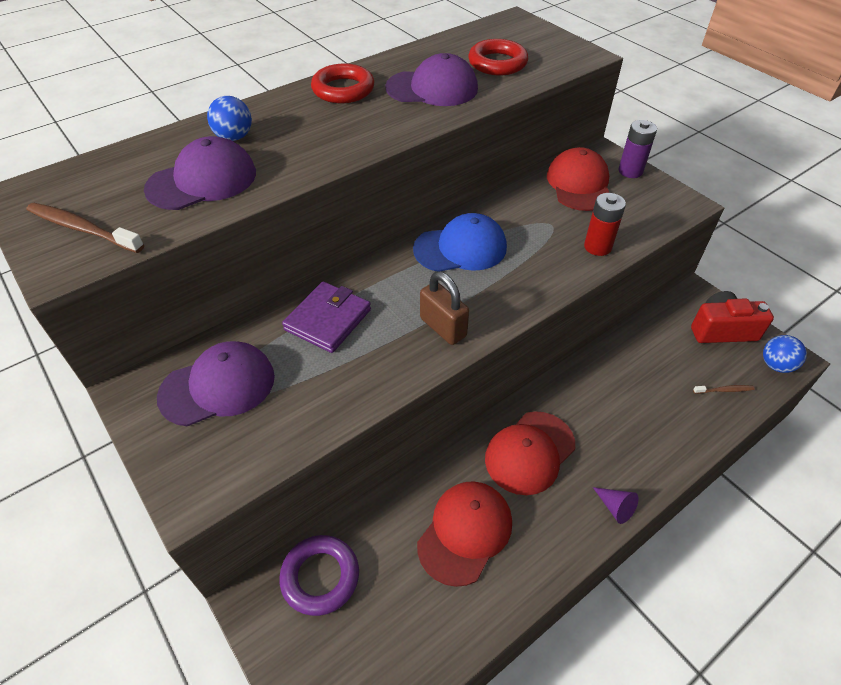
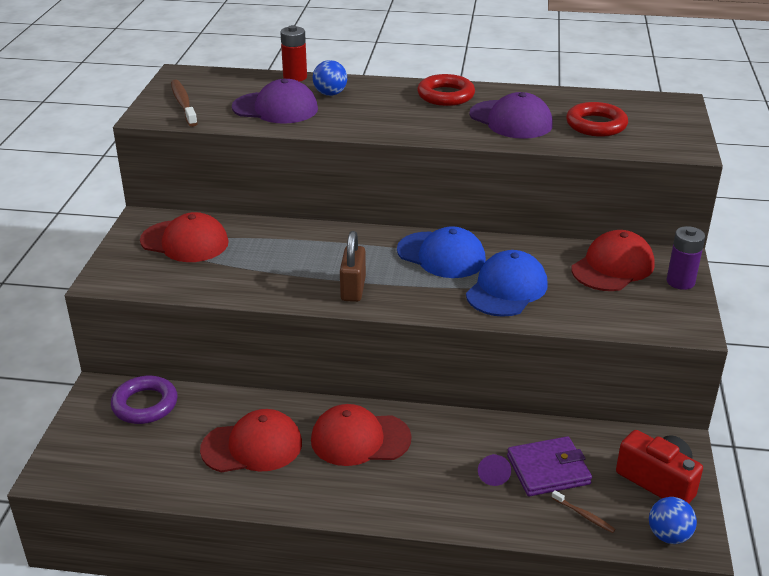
camera: 45 degrees right, 15 degrees down
(218, 386) = (185, 242): purple cap -> red cap
(328, 320) = (291, 245): purple wallet -> purple wallet (548, 470)
(546, 248) = (507, 289): none -> blue cap
(597, 247) = (550, 311): red battery -> red battery (295, 77)
(615, 507) = (369, 509): purple cone -> purple cone (493, 474)

